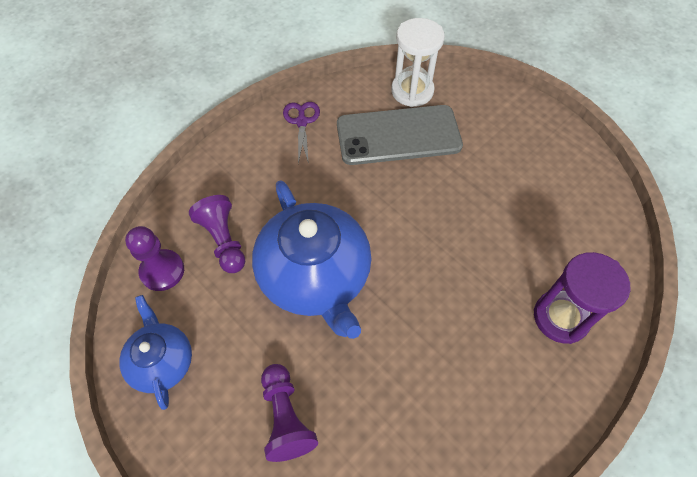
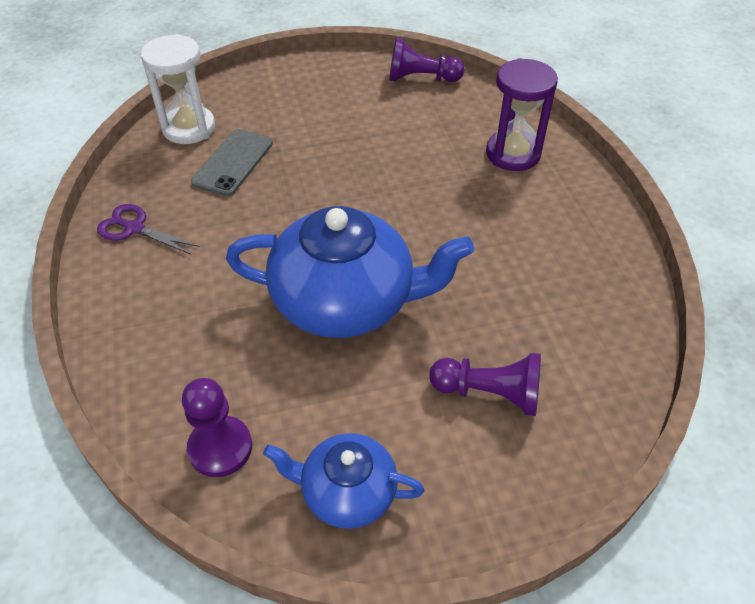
camera: 60 degrees left, 10 degrees down
(223, 241) = (231, 366): purple pawn -> purple pawn (421, 78)
(398, 135) = (233, 162): grey phone -> grey phone, size x0.63

